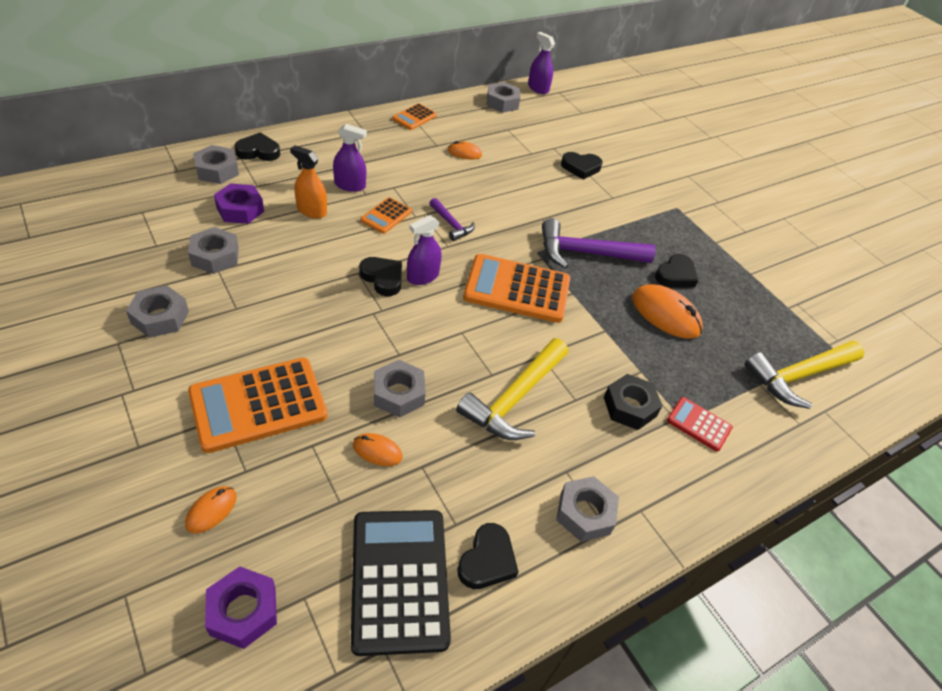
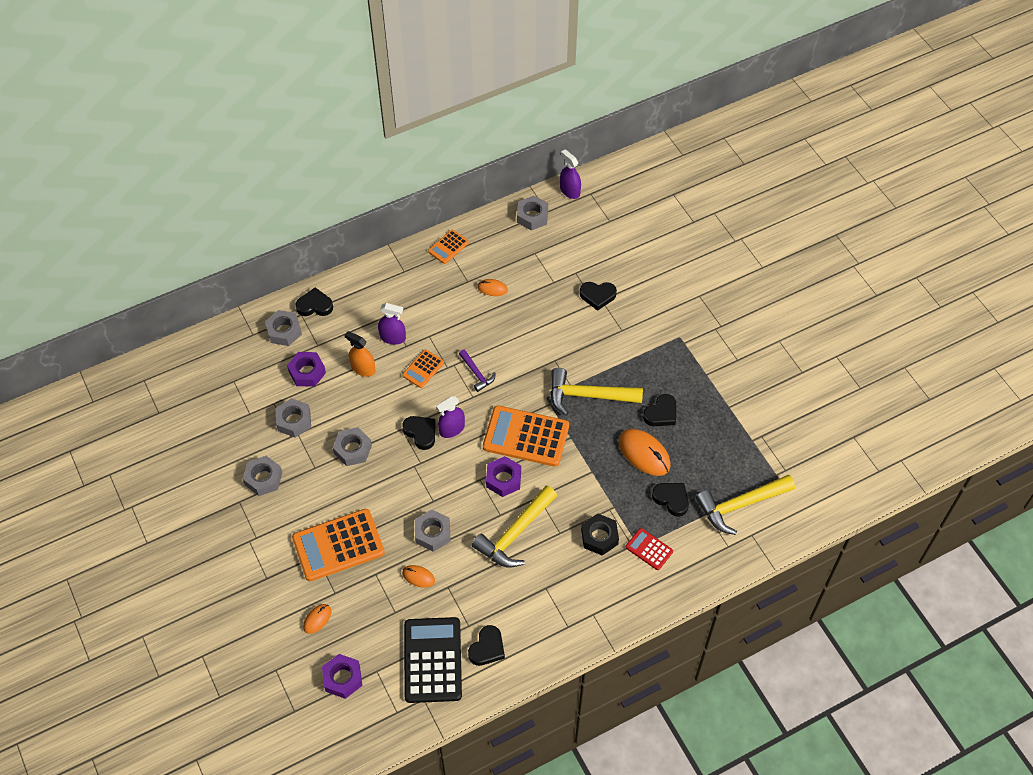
camera: 10 degrees right, 10 degrees up
(493, 334) = (503, 479): none -> purple nut
(584, 513) = (554, 617): grey nut -> grey nut (352, 449)
(586, 253) = (587, 396): purple hammer -> yellow hammer
(712, 365) = (671, 499): none -> black heart

